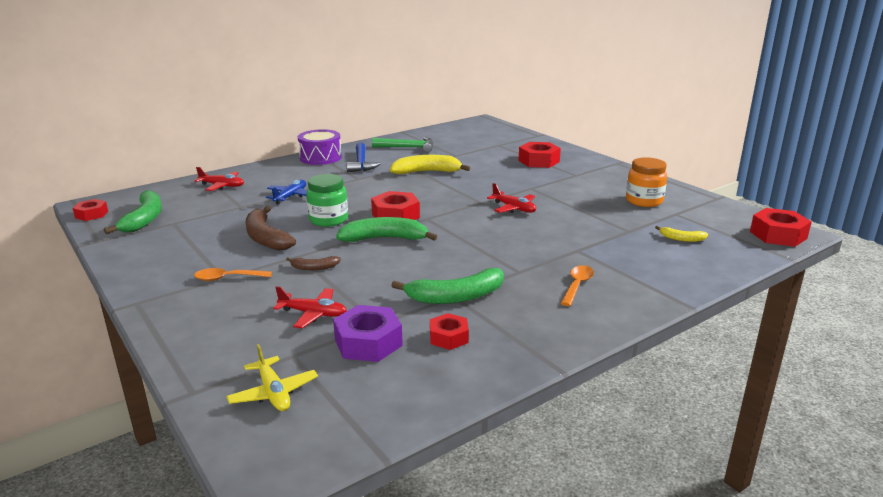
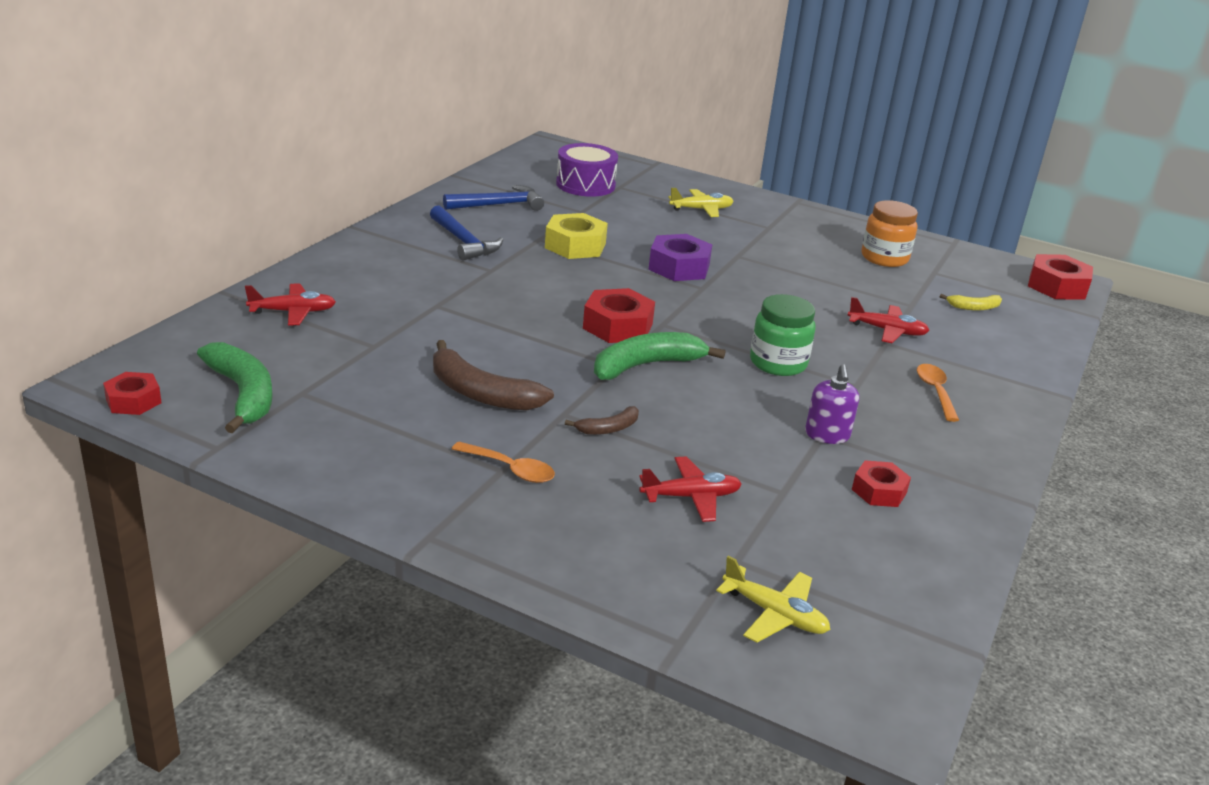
camera: 30 degrees left, 5 degrees up
(227, 278) = (510, 469): orange spoon -> orange spoon turned 120 degrees counterclockwise
(290, 196) = (429, 316): blue plane -> none
(320, 157) = (387, 238): purple drum -> purple drum (585, 185)
(328, 220) = (534, 348): green jar -> green jar (778, 363)
(368, 342) = (801, 520): purple nut -> purple nut (679, 267)
(407, 148) = (498, 205): green hammer -> blue hammer
(426, 172) = (575, 246): yellow banana -> yellow nut
(456, 297) = (827, 435): green banana -> purple soap dispenser
(513, 208) = (751, 291): red plane -> red plane (887, 331)
(539, 161) = (701, 209): red nut -> yellow plane

